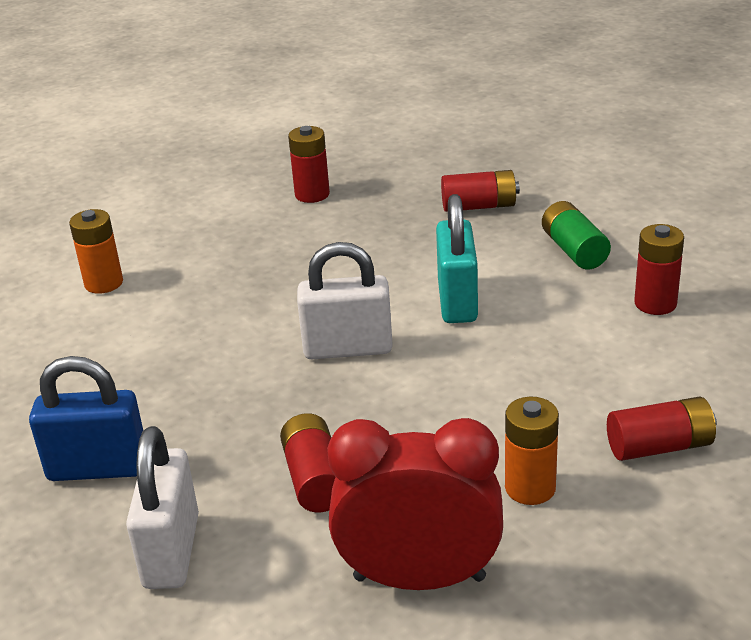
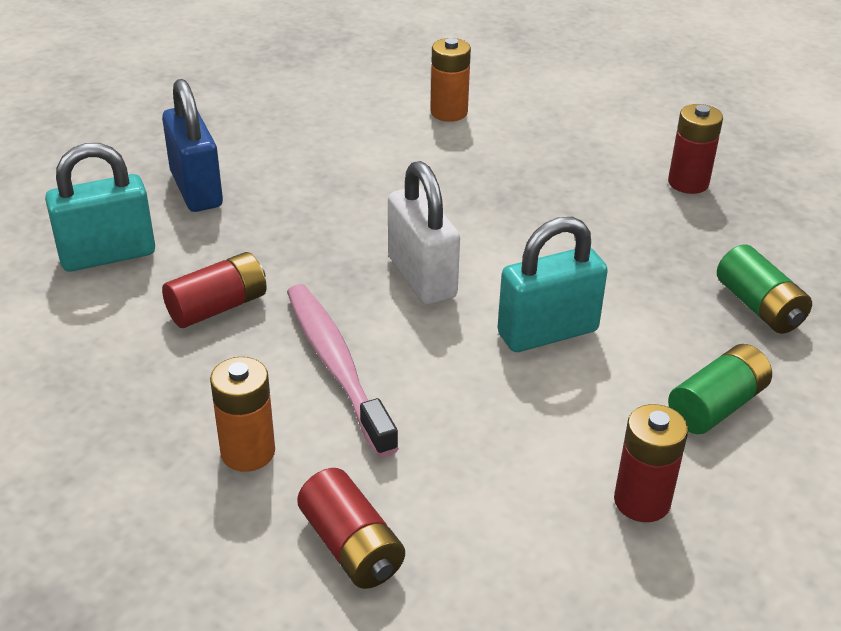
camera: 65 degrees right, 5 degrees up
(171, 551) = (108, 255): white padlock -> turquoise padlock
(419, 578) = (103, 403): red clock -> none
(441, 418) = (336, 366): none -> pink toothbrush
(479, 206) = (759, 307): red battery -> green battery

